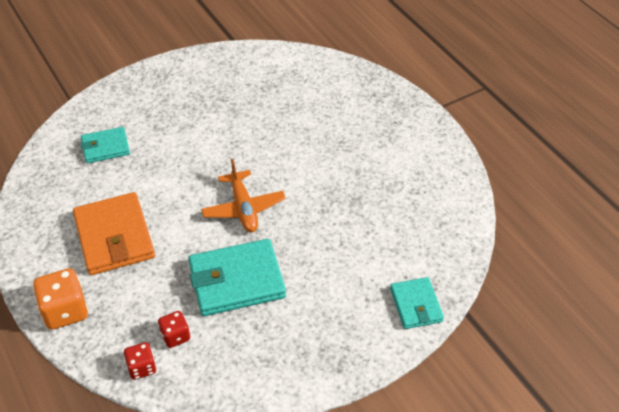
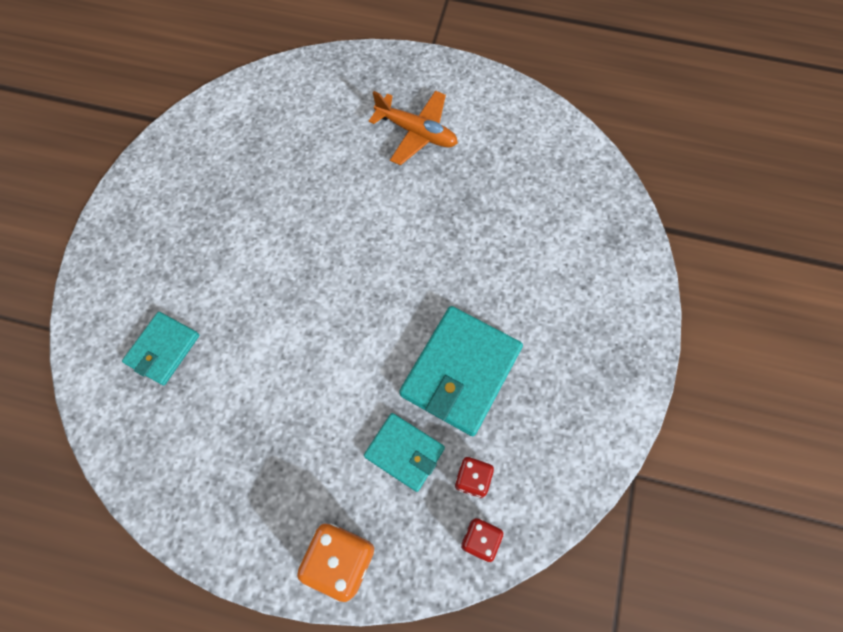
camera: 45 degrees left, 20 degrees up
(114, 237) = (294, 437): orange wallet -> none
(243, 208) = (381, 294): orange plane -> orange plane (416, 132)
(416, 305) = (624, 256): turquoise wallet -> turquoise wallet (404, 452)

